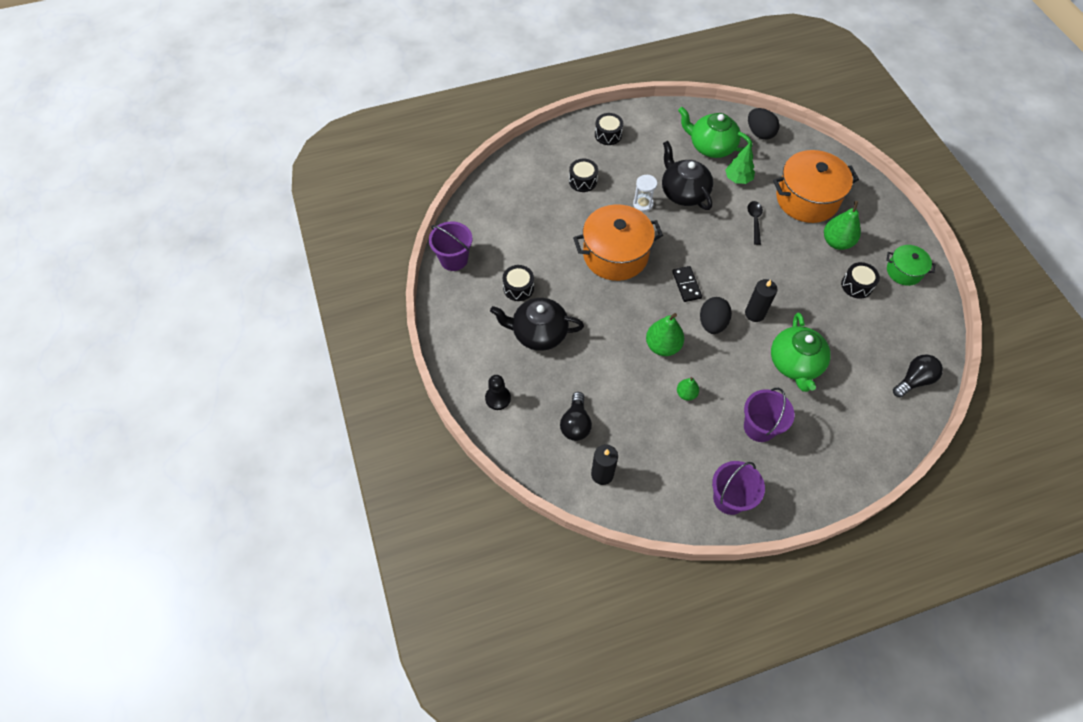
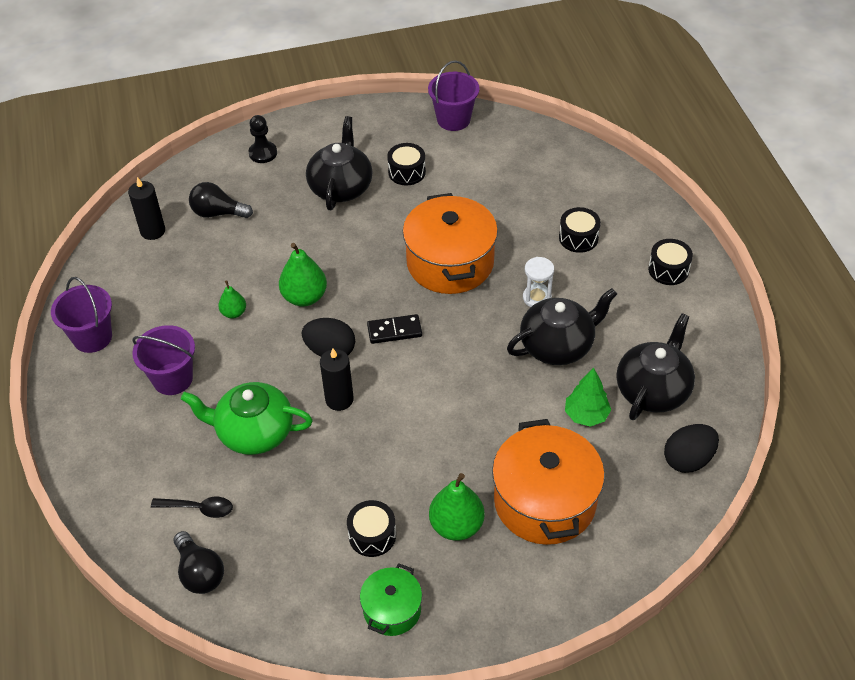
camera: 95 degrees right, 10 degrees down
(711, 146) = (653, 390): green teapot -> black teapot
(754, 221) = (502, 424): black spoon -> black spoon (198, 508)

